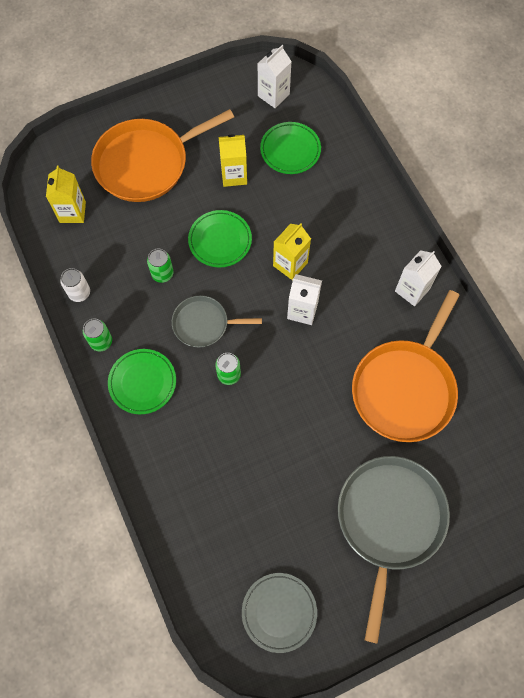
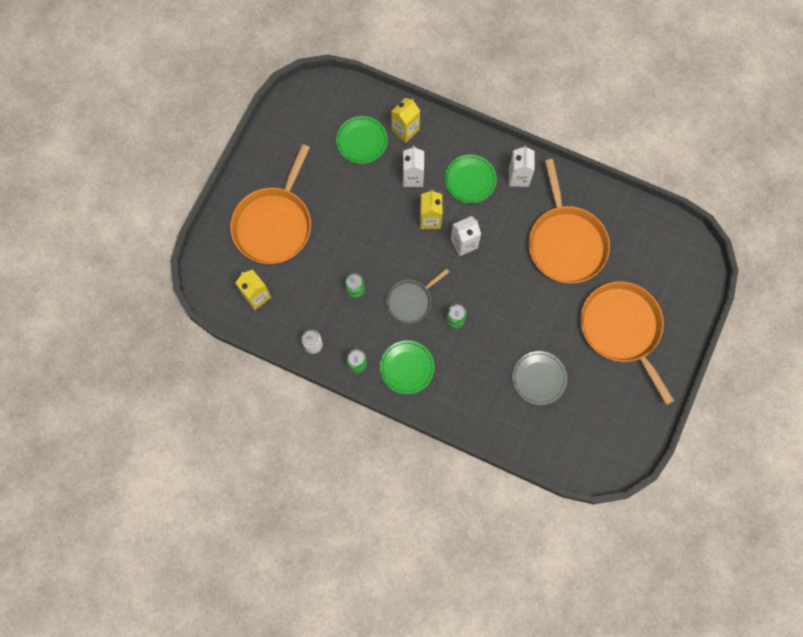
camera: 40 degrees left, 5 degrees up
(220, 240) = (371, 238): green plate -> green plate (470, 180)
(234, 175) = (340, 187): yellow carton -> yellow carton (405, 130)
(273, 95) = (316, 110): white carton -> white carton (413, 177)
(279, 612) = (605, 431): grey plate -> grey plate (539, 378)
(389, 521) = (622, 329): grey pan -> orange pan

